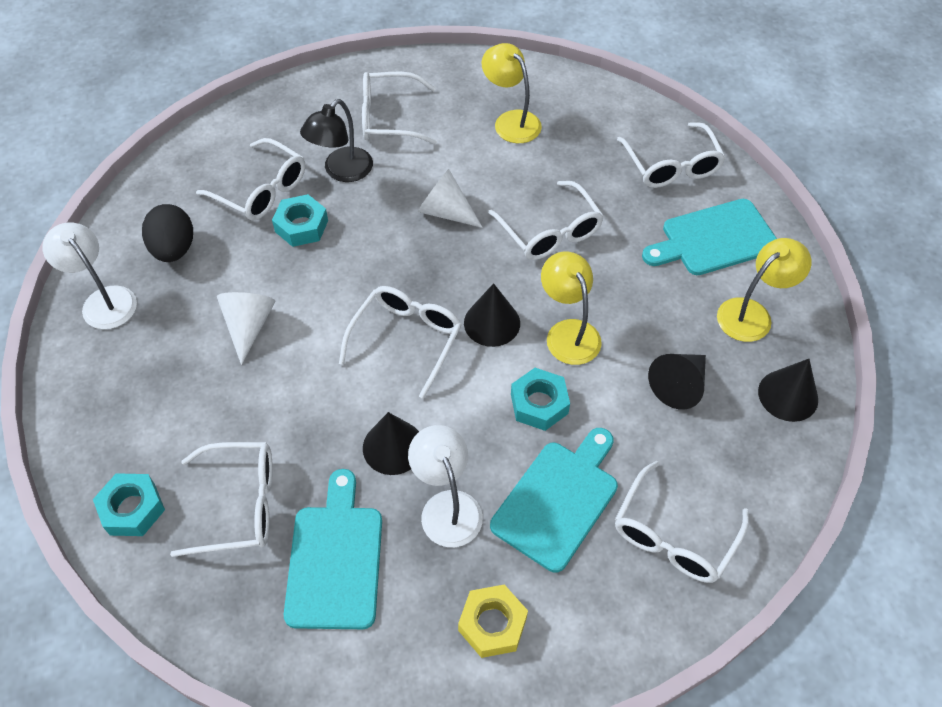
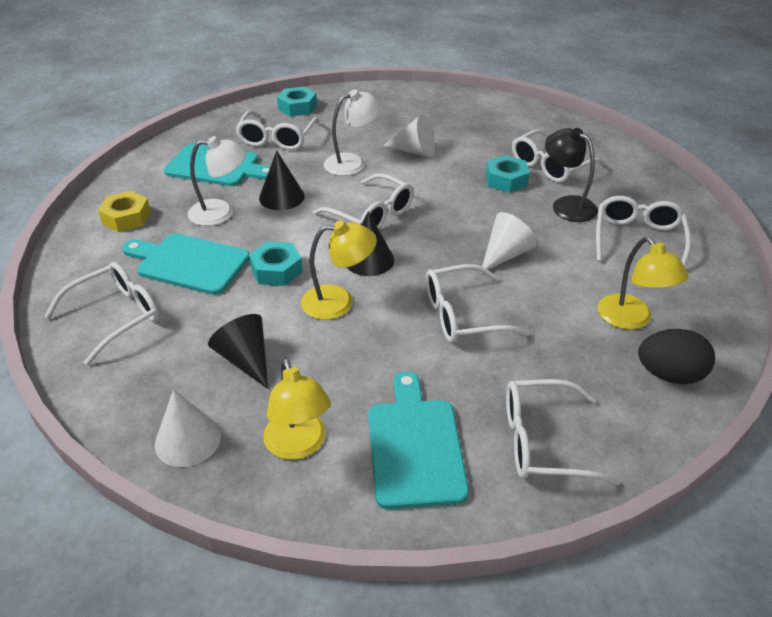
camera: 105 degrees right, 15 degrees down
(103, 300) = (458, 103): white lamp -> white lamp (352, 163)
(174, 249) = (496, 128): black egg -> black egg (669, 375)
(511, 121) = (631, 319): yellow lamp -> yellow lamp turned 90 degrees clockwise
(558, 500) = (189, 263): turquoise cutting board -> turquoise cutting board turned 150 degrees clockwise
(673, 535) = (116, 316): white glasses -> white glasses turned 90 degrees clockwise
(788, 395) = (188, 440): black cone -> white cone

